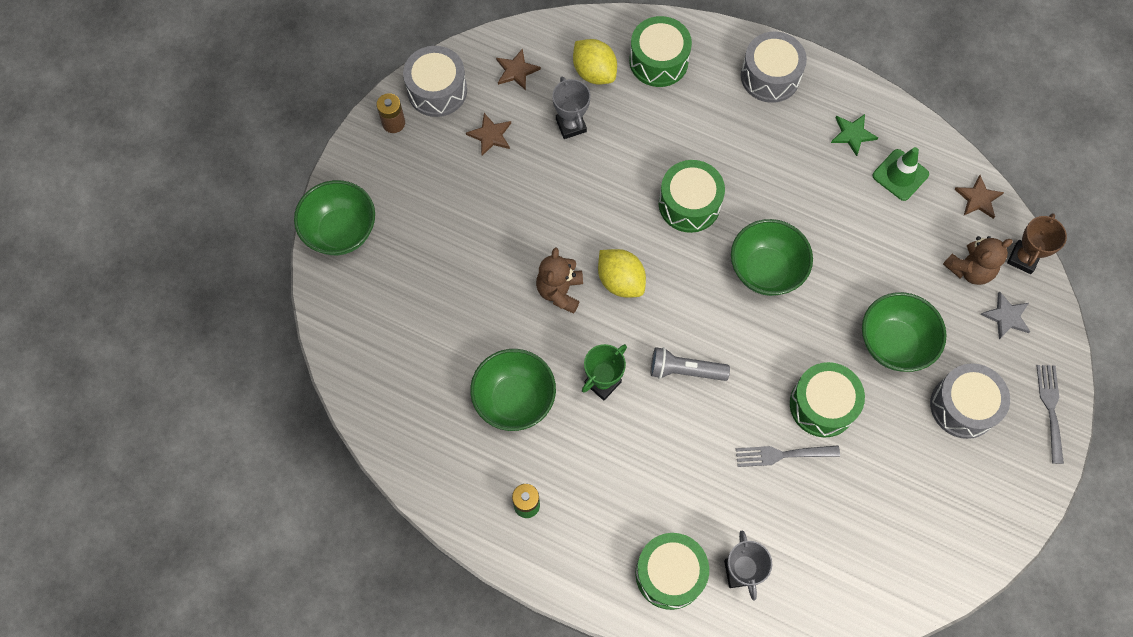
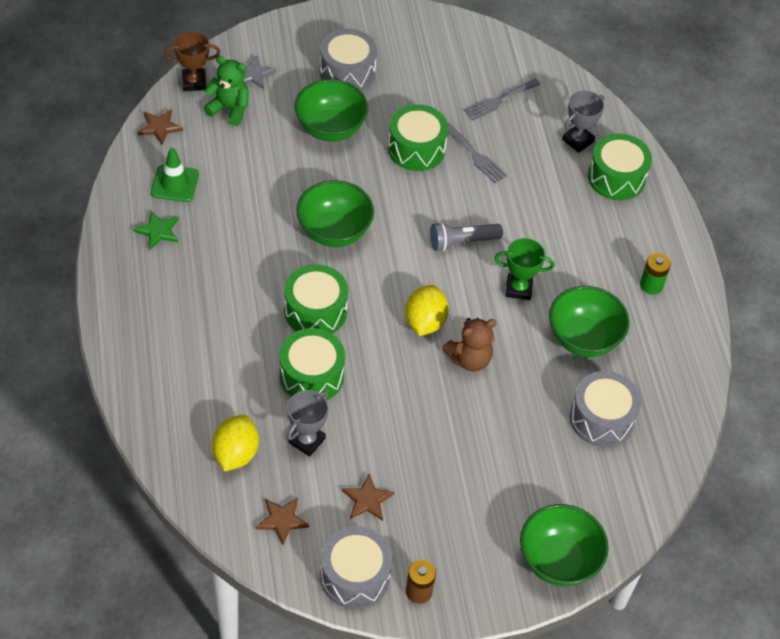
camera: 130 degrees left, 15 degrees down
(658, 61) = (185, 409): green drum -> green drum (311, 375)
(685, 370) = (462, 242): grey flashlight -> grey flashlight turned 105 degrees clockwise
(770, 76) = (139, 315): grey drum -> grey drum (601, 418)
(969, 269) = (229, 109): brown teddy bear -> green teddy bear
(1050, 409) = (308, 26): grey fork -> grey fork (499, 100)

